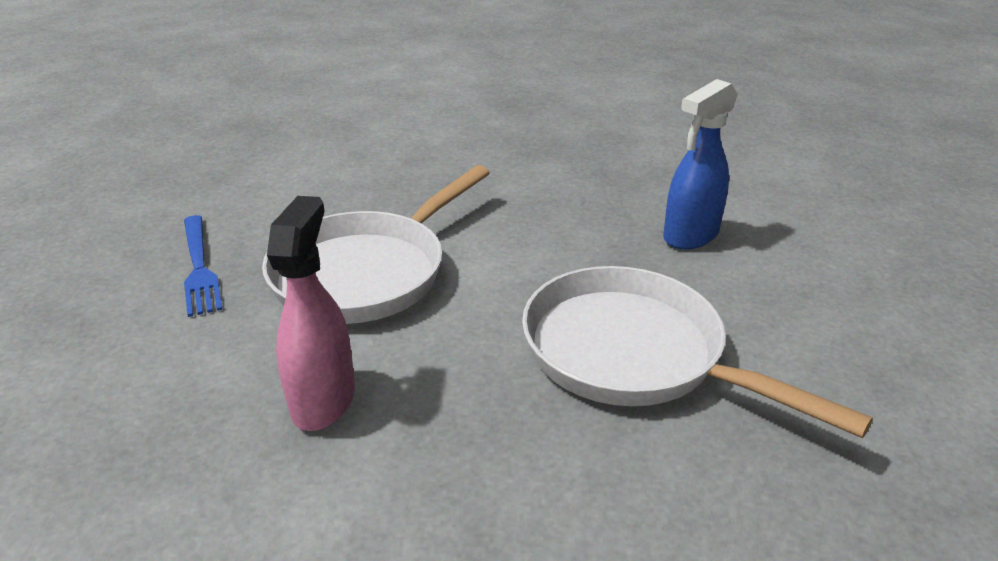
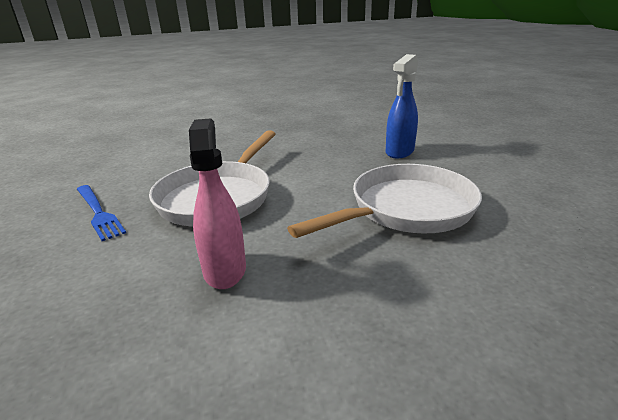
camera: 15 degrees left, 5 degrees down
(634, 354) = (406, 209): white pan -> white pan turned 120 degrees clockwise

